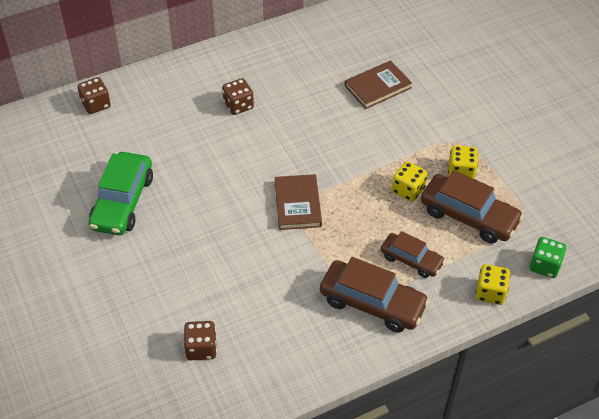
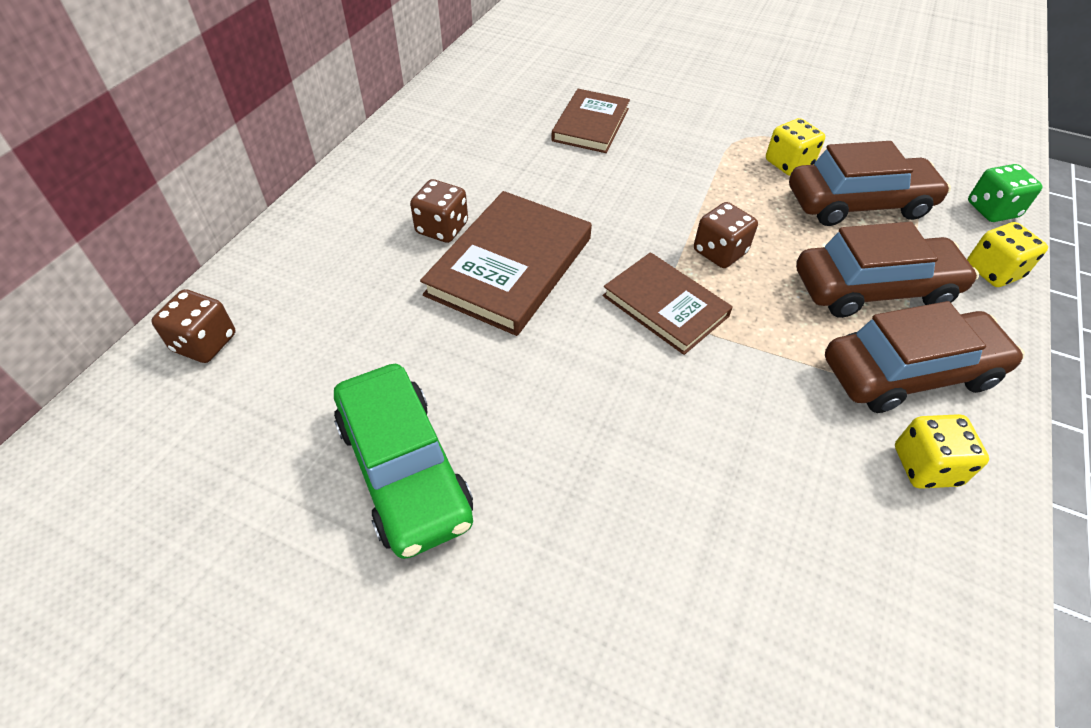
camera: 40 degrees left, 0 degrees up
(201, 348) = (803, 631): brown dice -> brown dice (719, 252)
(249, 143) = (510, 266): none -> brown book
(408, 190) = (764, 213): yellow dice -> yellow dice (925, 466)
(411, 260) = (874, 289): brown car -> brown car, size x1.62

